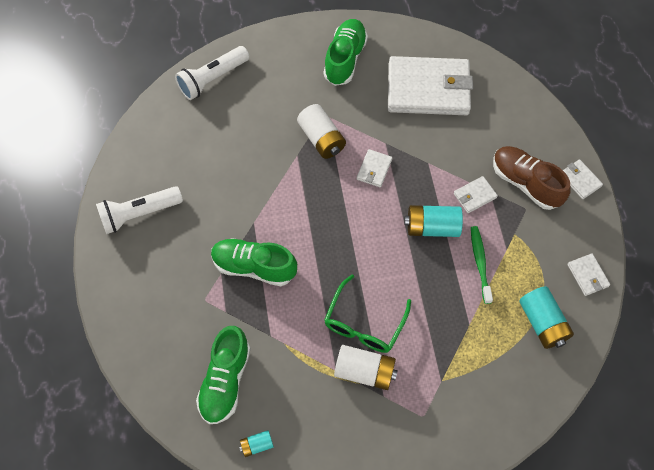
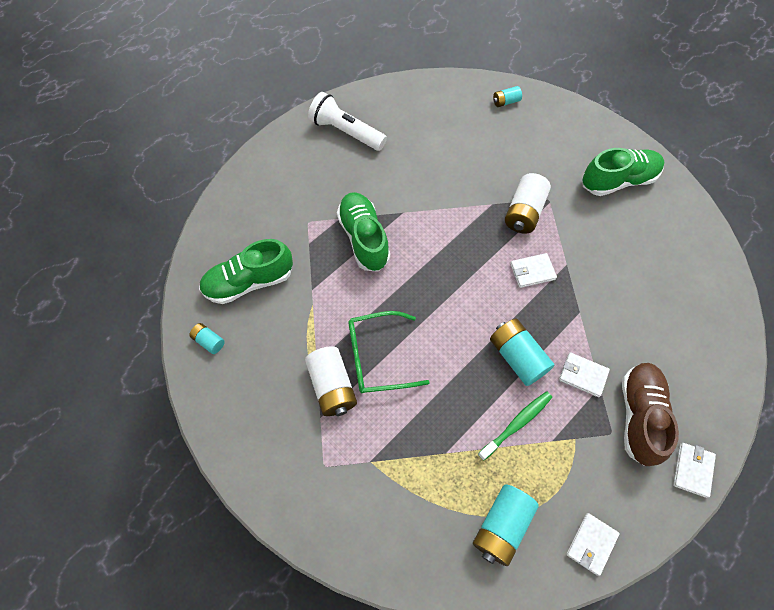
camera: 55 degrees right, 0 degrees up
(212, 79) = (506, 102): white flashlight -> turquoise battery
(428, 89) = (655, 265): white wallet -> none

